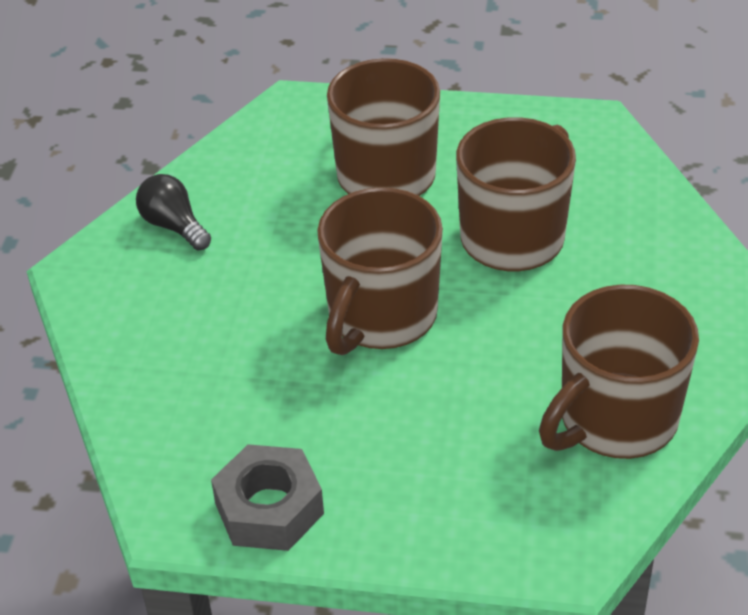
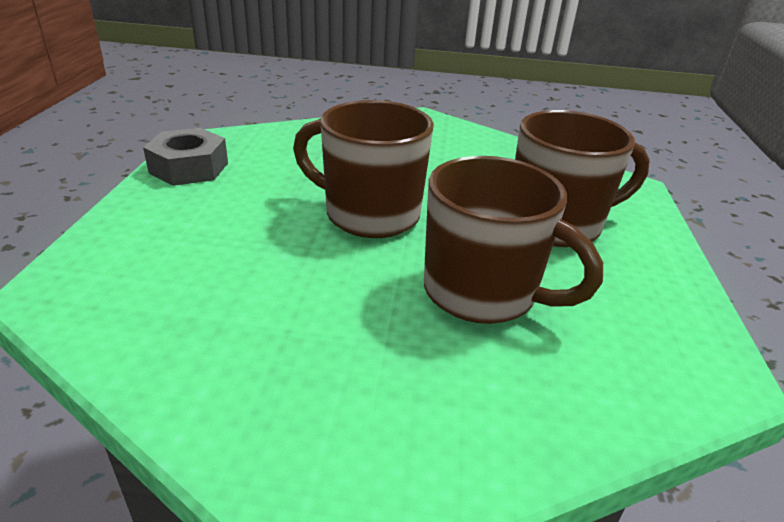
camera: 85 degrees right, 10 degrees down
(174, 226) = (467, 142): black light bulb -> none
(615, 420) = (199, 341): brown mug -> none

